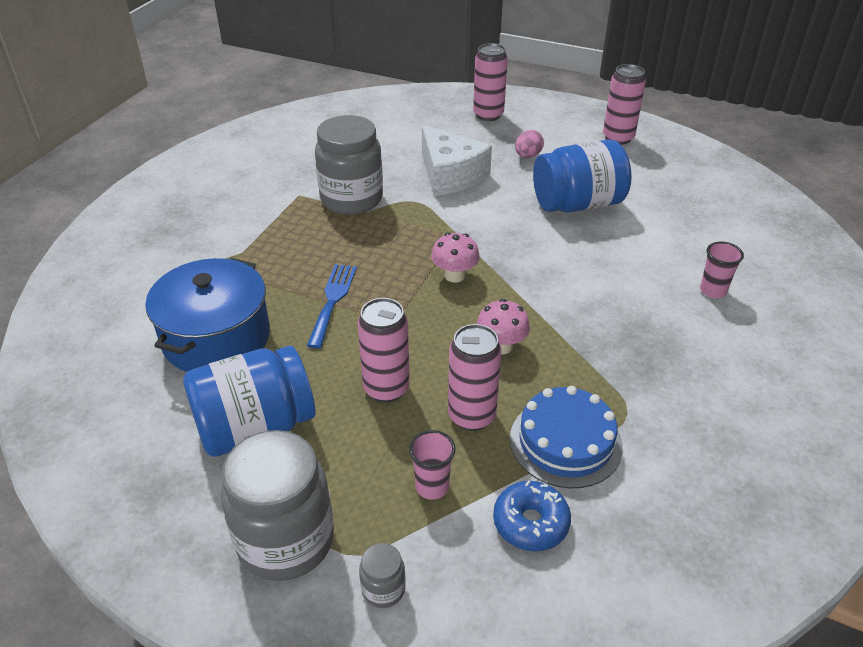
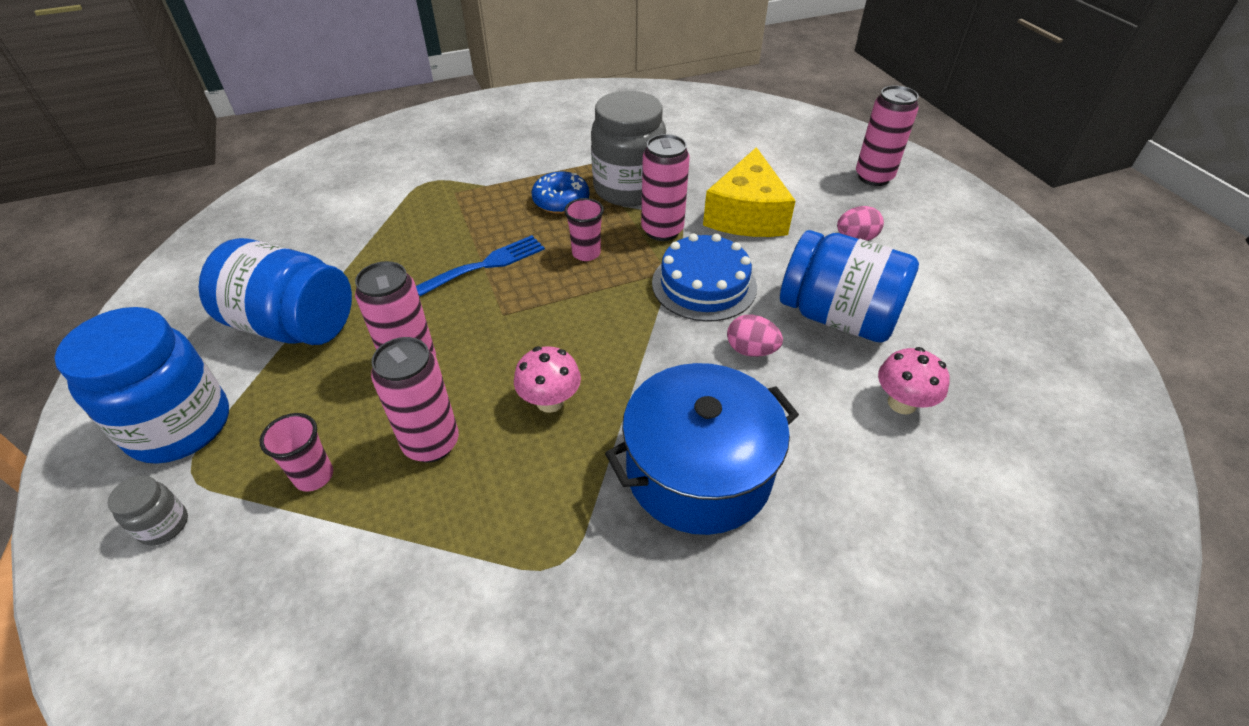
camera: 45 degrees right, 5 degrees up
(216, 338) = (374, 240): blue pot -> blue pot (698, 471)
(286, 541) = (180, 426): grey jar -> blue jar
(450, 175) = (747, 215): white cheese -> yellow cheese
(454, 275) = (610, 308): pink mushroom -> pink mushroom (902, 403)
(530, 523) = (323, 582): blue donut -> blue donut (561, 201)
(562, 248) = (751, 350): none -> pink egg
(565, 442) = (463, 538): blue cake -> blue cake (704, 285)
(618, 138) = (998, 275): pink can -> pink can (662, 230)
(713, 291) = (859, 517): pink cup -> pink cup (586, 253)

